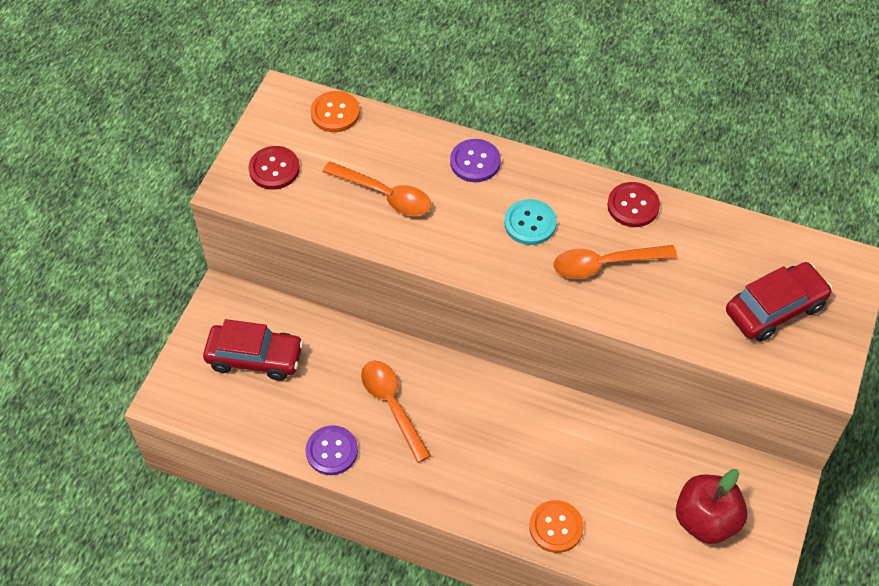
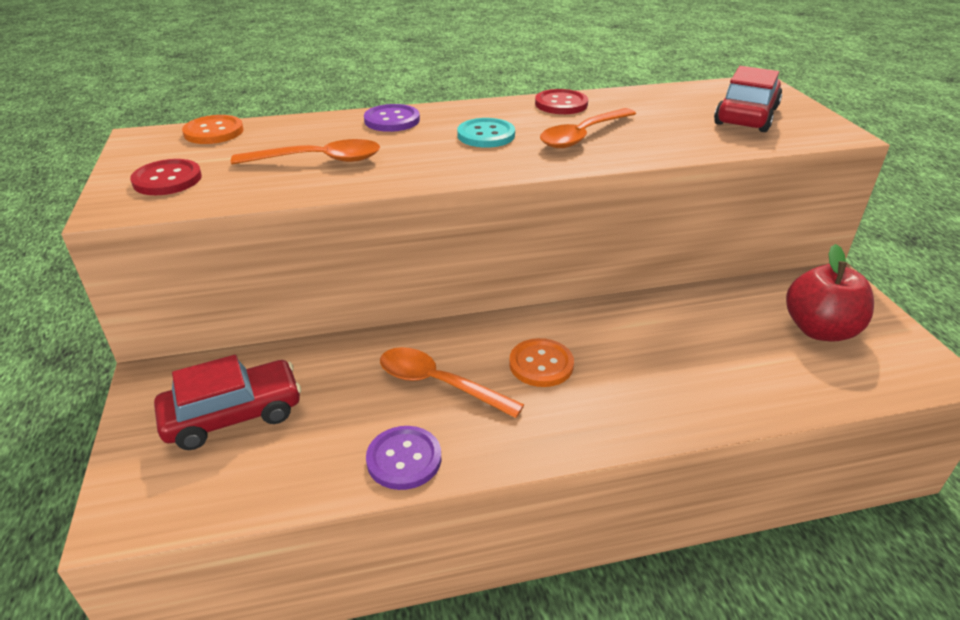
camera: 35 degrees left, 20 degrees down
(556, 527) = (710, 402): orange button -> orange button (541, 364)

